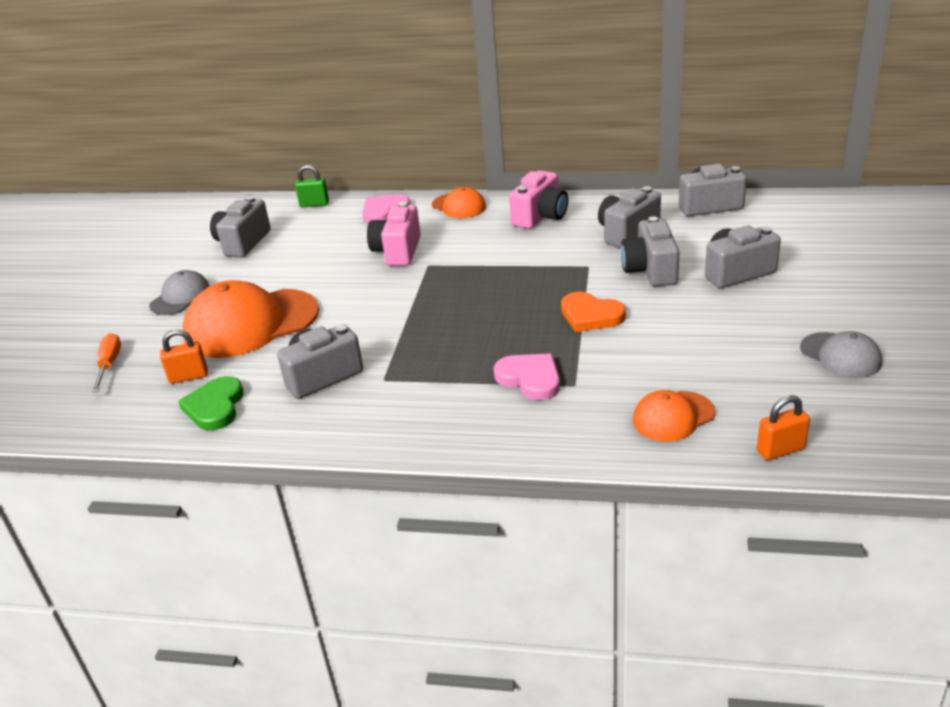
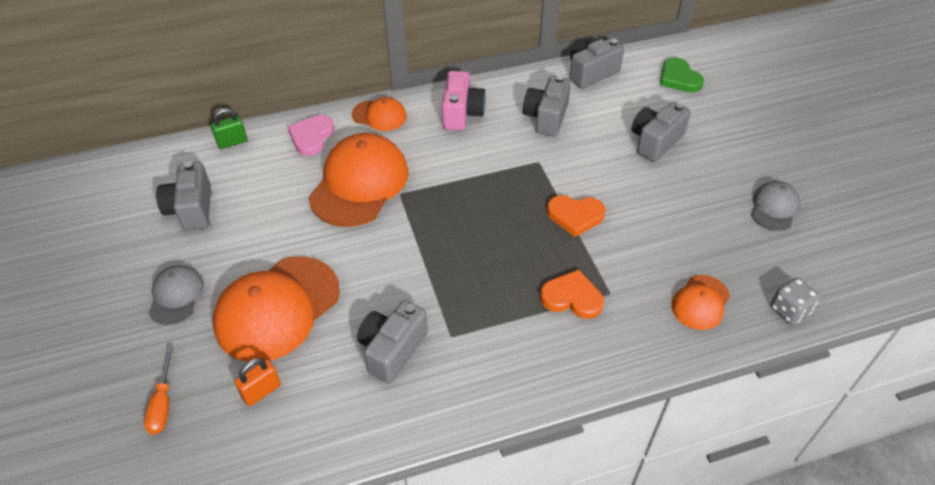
camera: 30 degrees left, 15 degrees up
(109, 364) = (163, 403): orange screwdriver -> orange screwdriver turned 150 degrees counterclockwise
(215, 407) = (316, 418): green heart -> green heart (679, 78)
(397, 251) = (359, 184): pink camera -> orange cap
(530, 379) = (572, 297): pink heart -> orange heart
(650, 270) = (590, 155): grey camera -> none
(780, 450) = (789, 310): orange padlock -> grey dice
(840, 355) = (774, 208): grey cap -> grey cap turned 90 degrees counterclockwise

